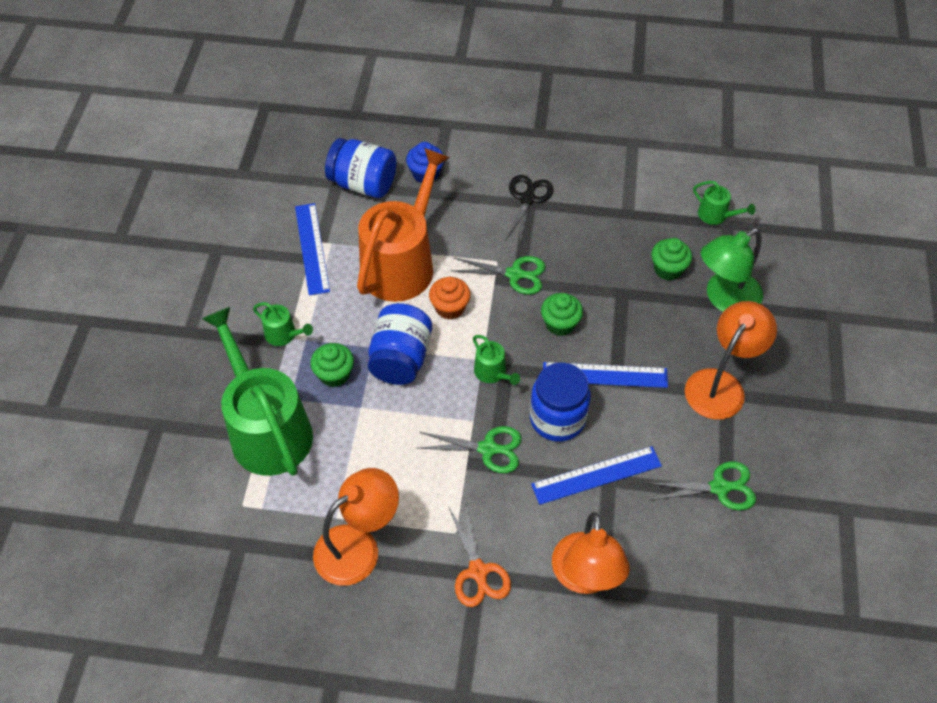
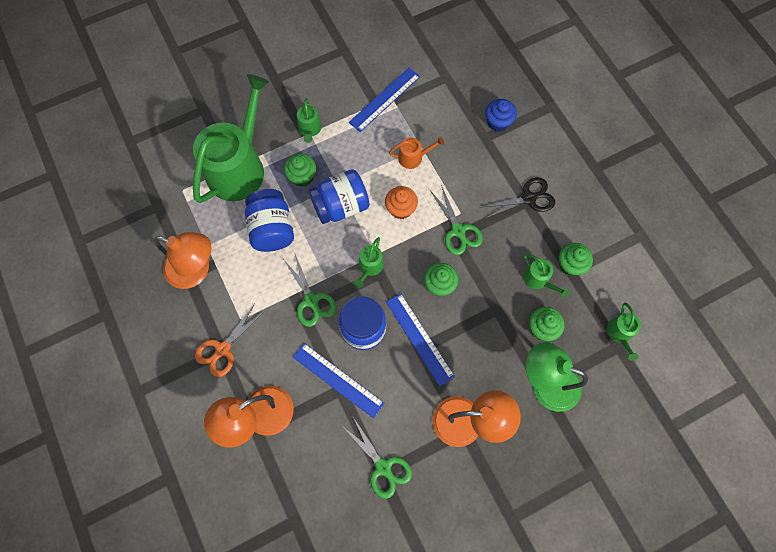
camera: 55 degrees right, 15 degrees up
(363, 184) = (458, 92): blue jar -> blue jar (272, 229)
(401, 263) = (413, 157): orange watering can -> orange watering can, size x0.41
(617, 242) = (538, 280): none -> green watering can
(621, 210) = (570, 265): none -> green cupcake

